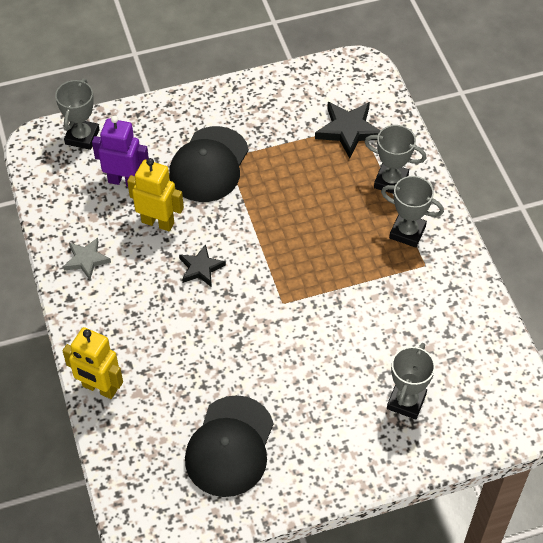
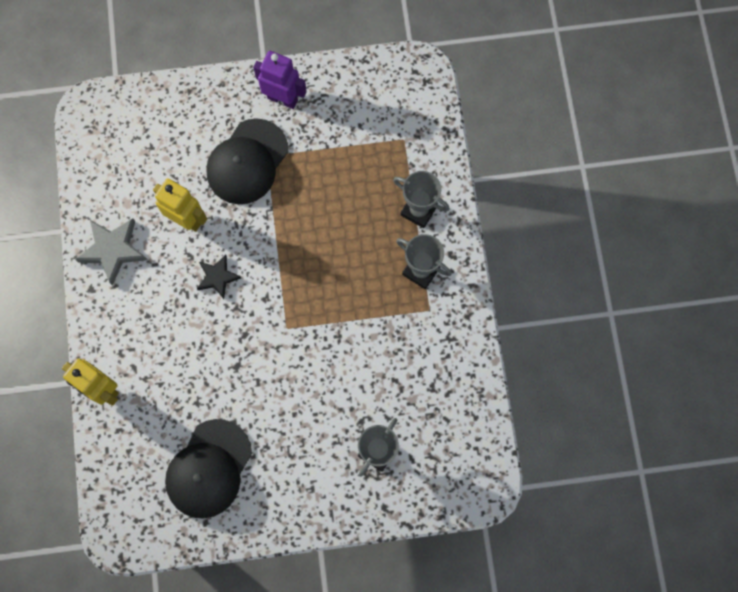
camera: 10 degrees right, 20 degrees up
(82, 137) = (131, 109): grey trophy -> none
(86, 260) = (113, 250): grey star -> grey star, size x1.55
(124, 181) = (163, 167): purple robot -> purple robot (283, 99)
(348, 130) = (391, 144): black star -> none

